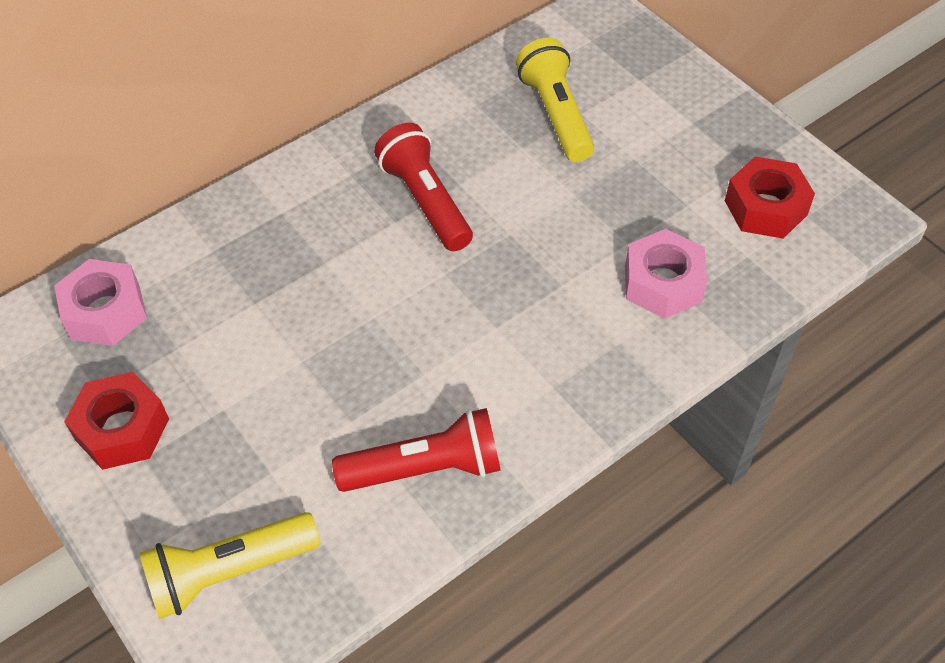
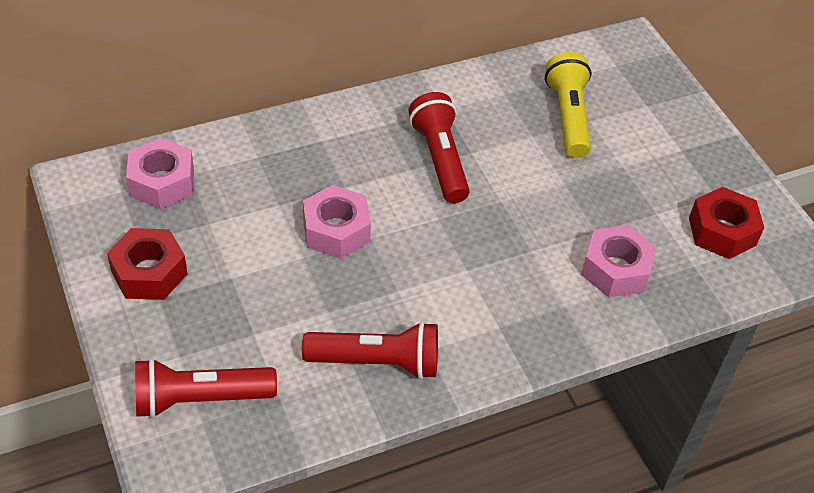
camera: 10 degrees right, 5 degrees down
(229, 572) = (200, 399): yellow flashlight -> red flashlight
(330, 318) = (336, 230): none -> pink nut

